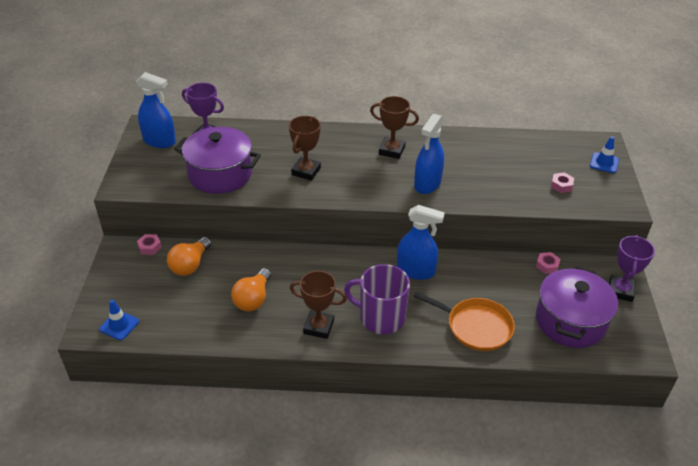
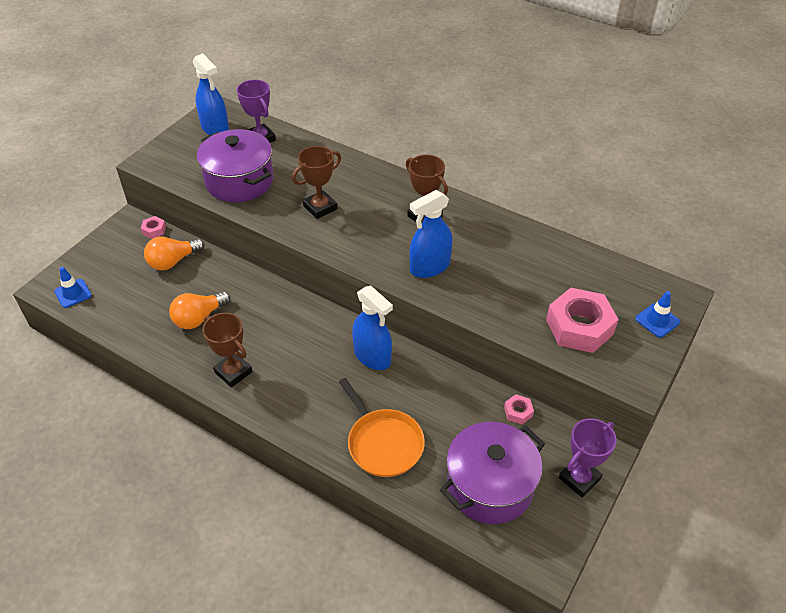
camera: 30 degrees right, 5 degrees up
(381, 317) = (298, 389): purple mug -> none
(561, 185) = (579, 327): pink nut -> pink nut, size x2.26

